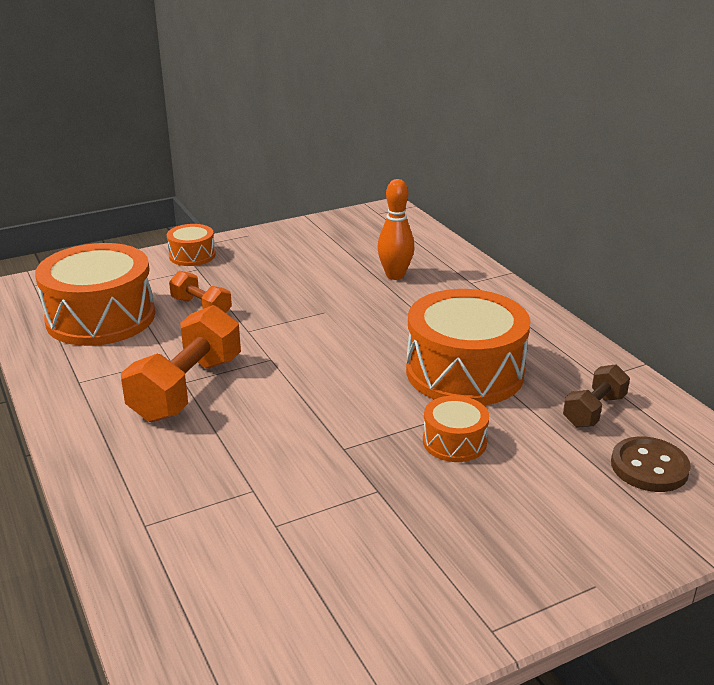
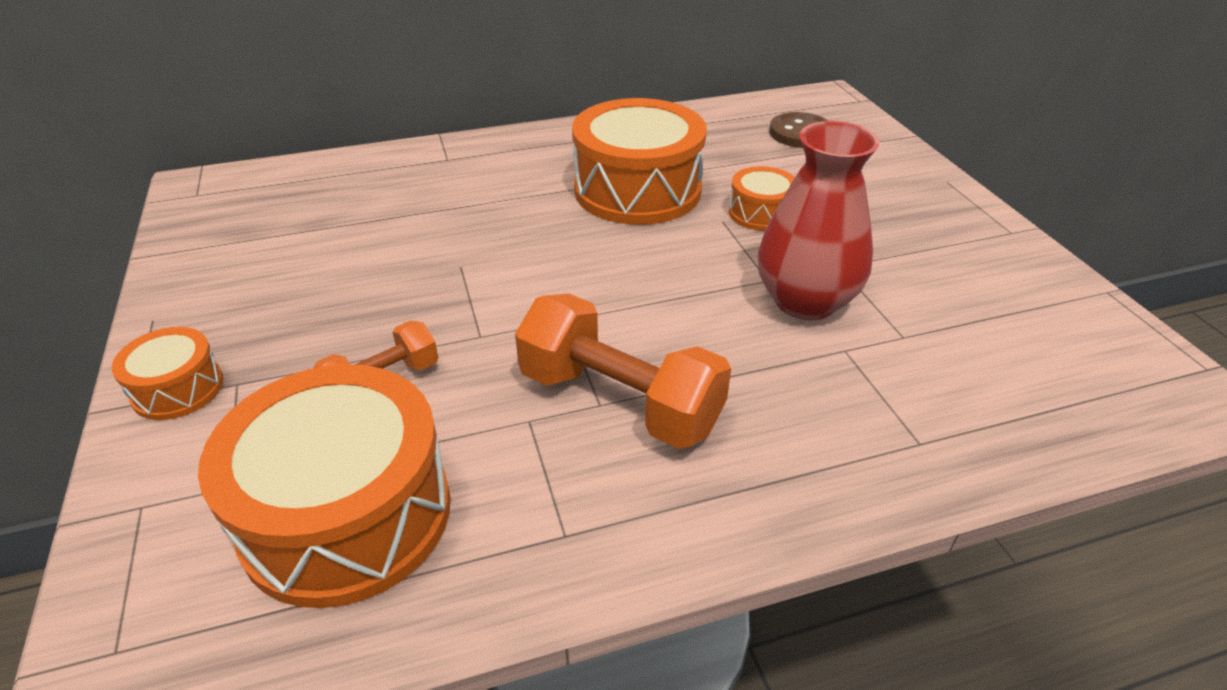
camera: 80 degrees left, 10 degrees up
(316, 469) = (805, 301): none -> red vase
(395, 275) = (396, 204): orange bowling pin -> none
(594, 411) = (718, 139): brown dumbbell -> none

